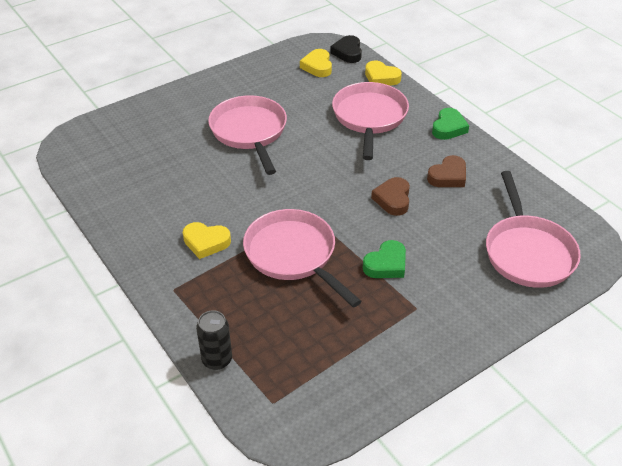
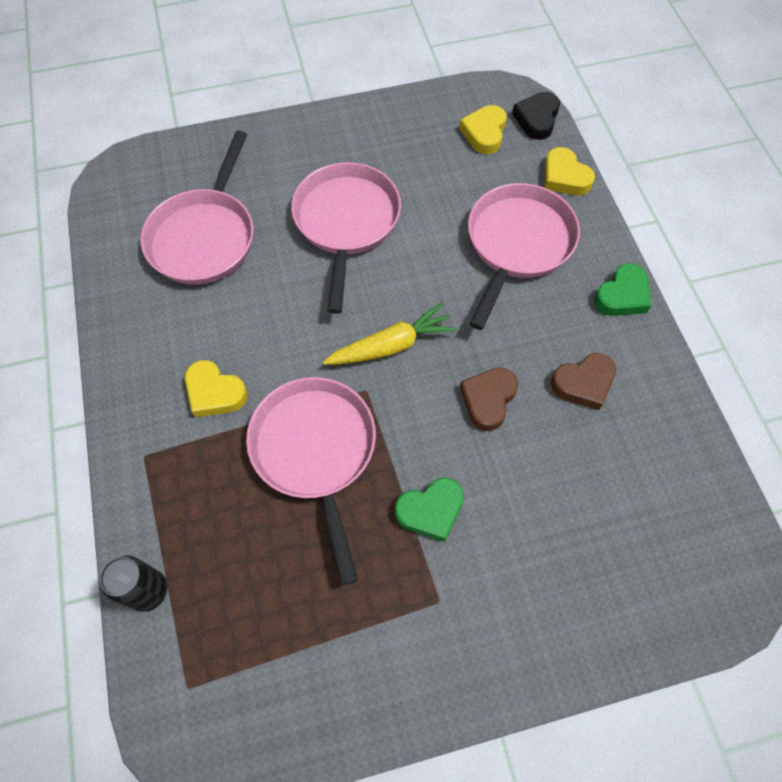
camera: 20 degrees right, 20 degrees up
(314, 188) = (390, 346): none -> yellow carrot
(527, 252) = (639, 558): pink pan -> pink pan (205, 236)

